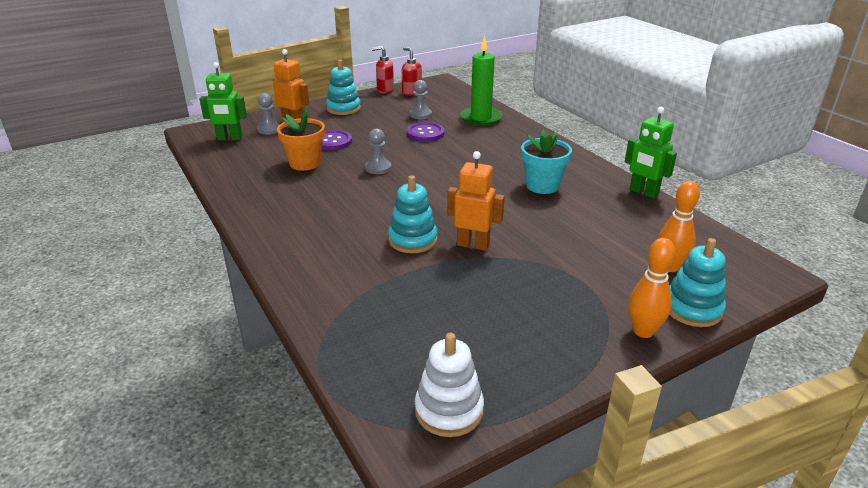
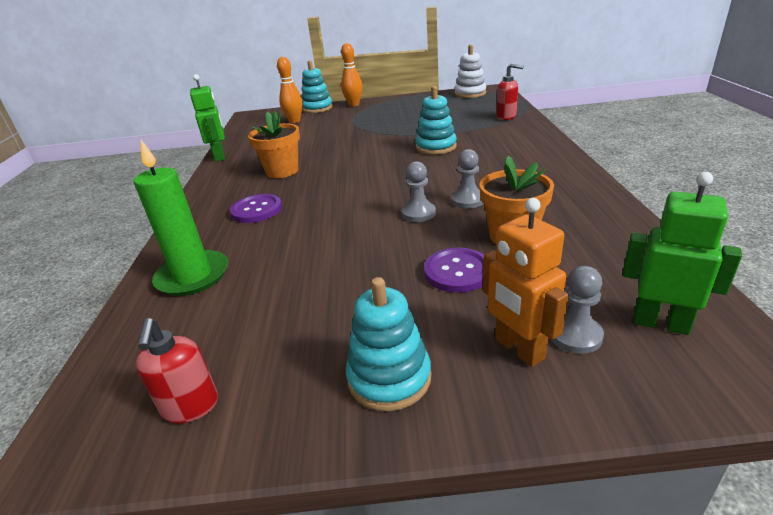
camera: 150 degrees left, 0 degrees up
(385, 90) = (231, 448): red soap dispenser -> red soap dispenser (506, 117)
(420, 115) = (264, 310): grey pawn -> grey pawn (467, 200)
(425, 133) = (307, 260): purple button -> purple button (256, 210)
(473, 245) = (394, 140): orange robot -> none
(542, 186) = (282, 171): turquoise flower pot -> orange flower pot

